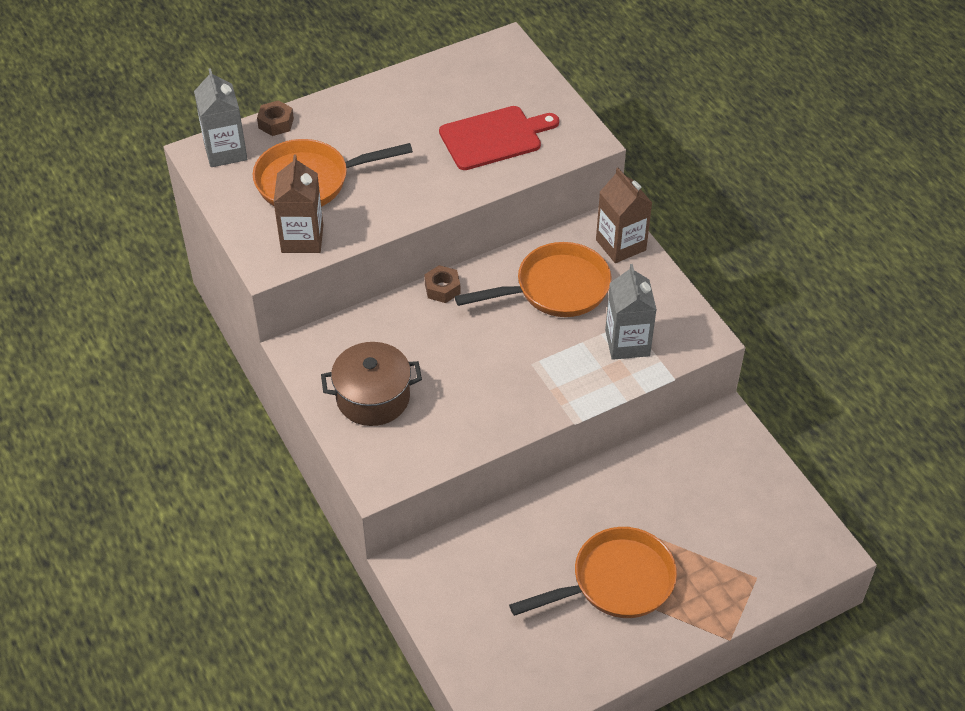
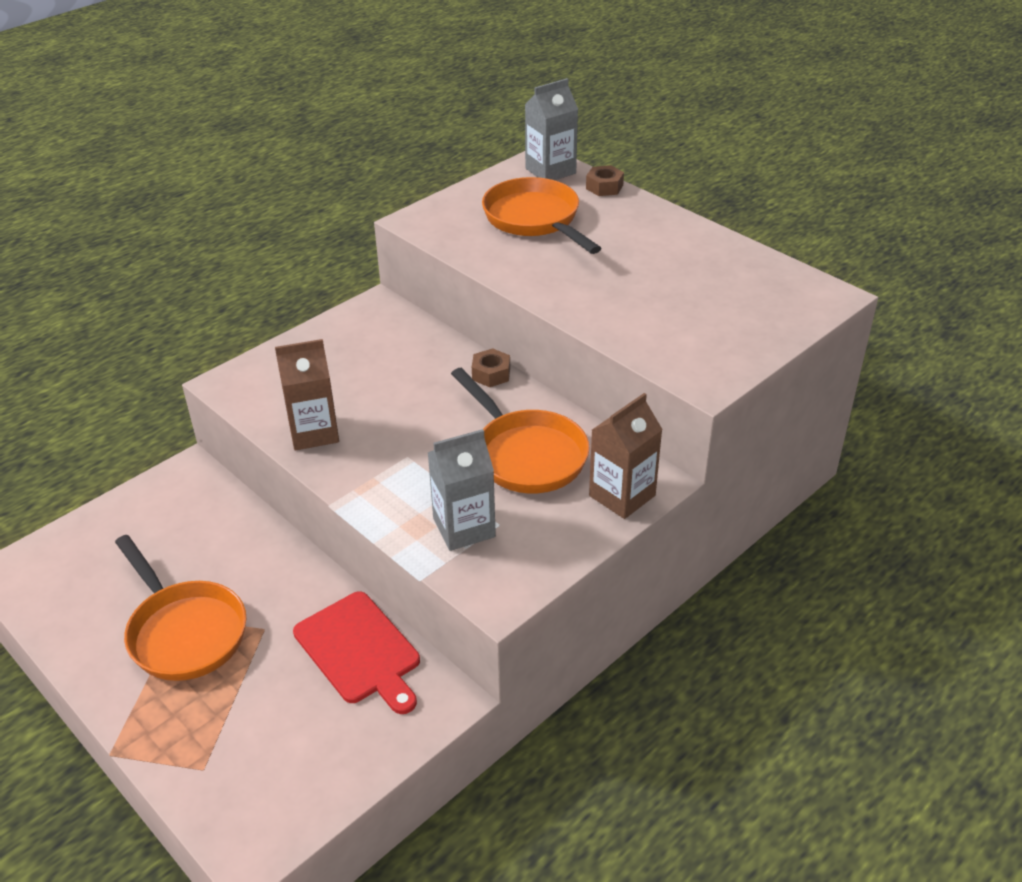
camera: 75 degrees right, 10 degrees down
(302, 238) = (455, 231): brown carton -> brown carton (314, 432)
(373, 397) = (330, 359): brown pot -> none
(494, 137) = (668, 315): red cutting board -> red cutting board (360, 651)

